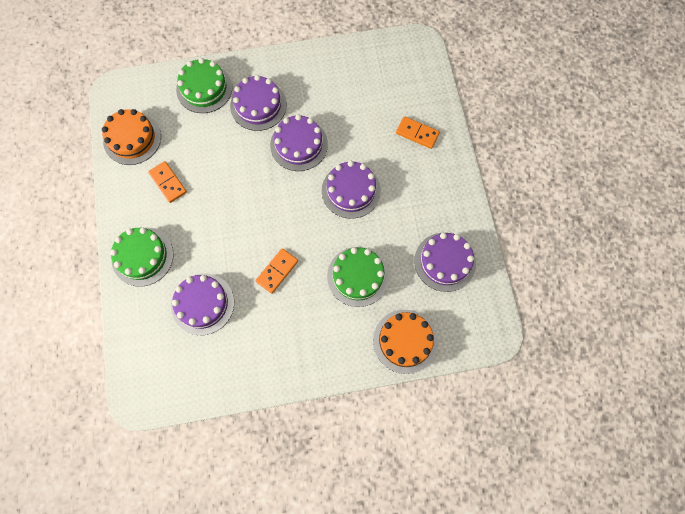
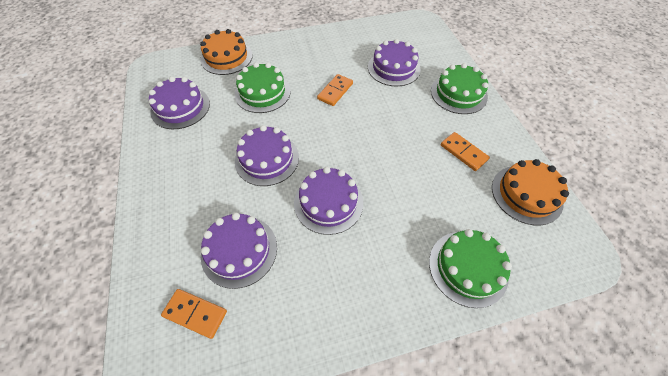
camera: 175 degrees right, 15 degrees down
(258, 105) = (388, 249): purple cake -> purple cake (239, 250)
(417, 133) = (181, 227): orange domino -> orange domino (195, 313)

